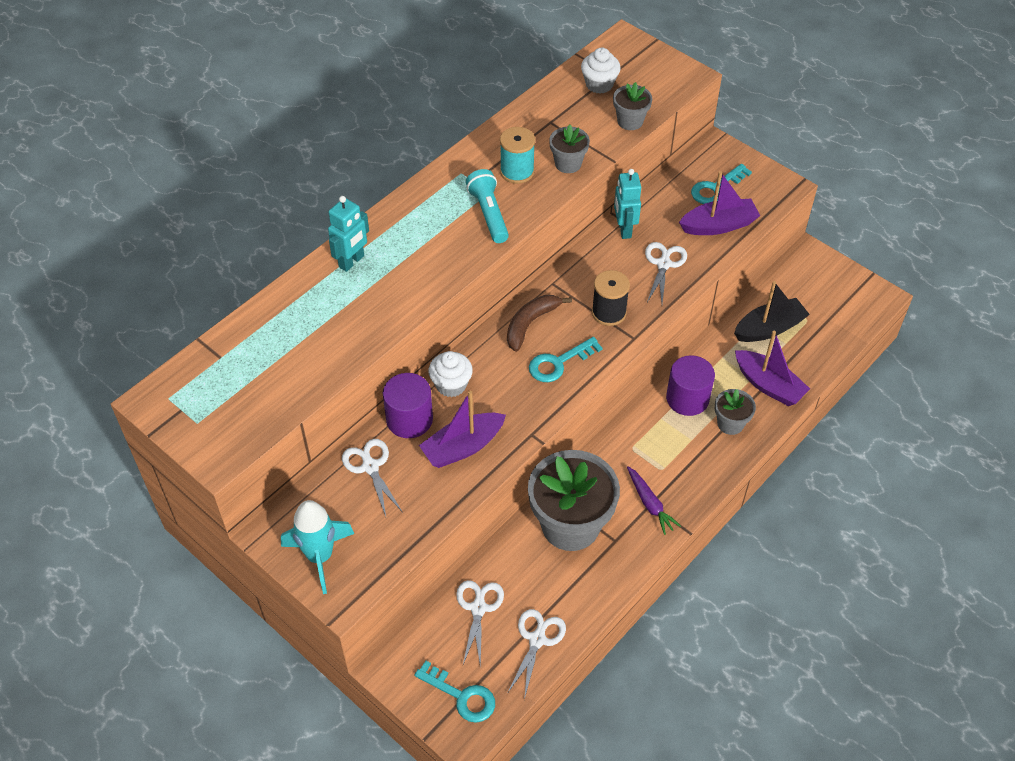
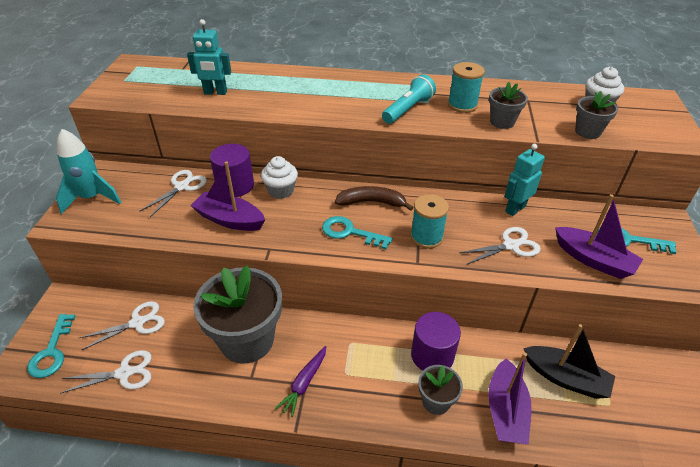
camera: 55 degrees right, 10 degrees down
(352, 261) = (303, 79): turquoise robot -> turquoise robot (215, 93)
(609, 312) = (426, 237): black spool -> turquoise spool

